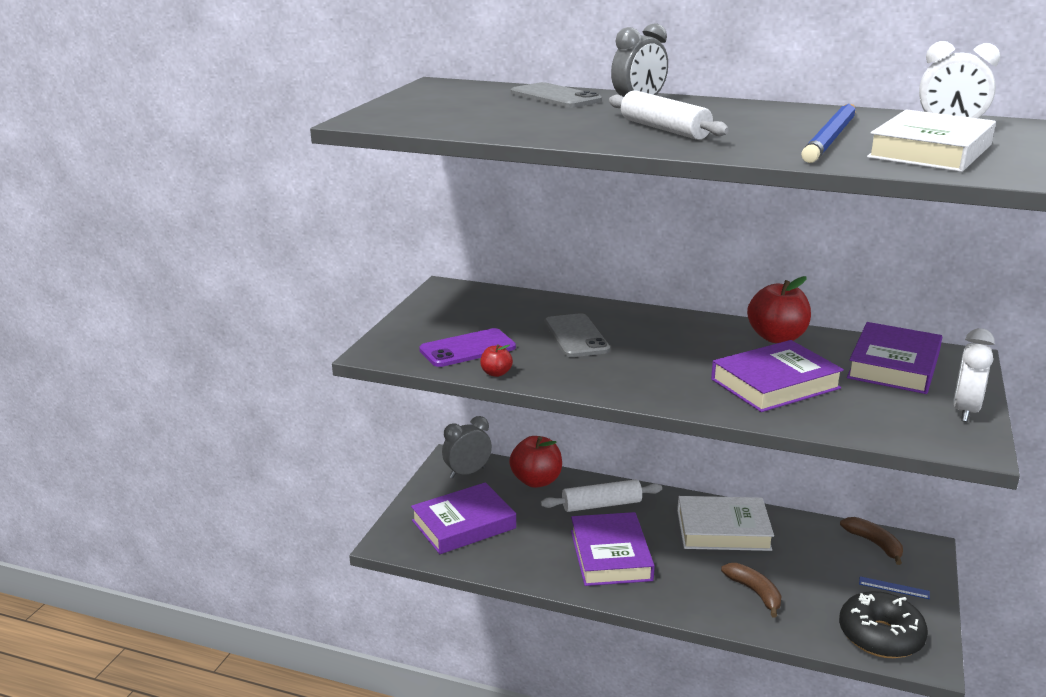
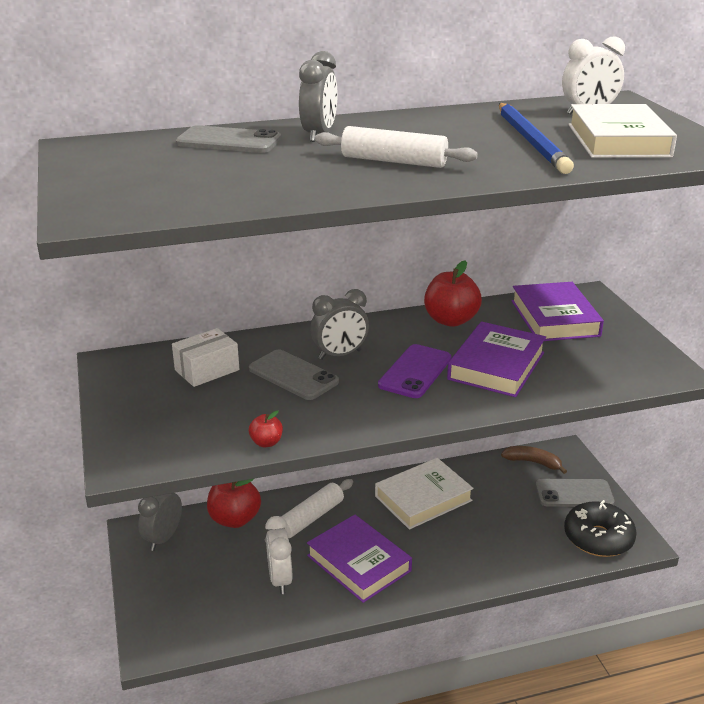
camera: 35 degrees left, 5 degrees up
(463, 524) = (206, 594): purple book -> none
(467, 349) = (209, 425): purple phone -> purple phone (415, 372)
(511, 313) = (207, 370): none -> white box
(635, 333) = (340, 355): none -> grey clock
(755, 593) = (491, 544): brown banana -> none
(894, 588) = (574, 494): blue ruler -> grey phone
(965, 411) = (638, 342): white clock -> white clock (280, 579)

